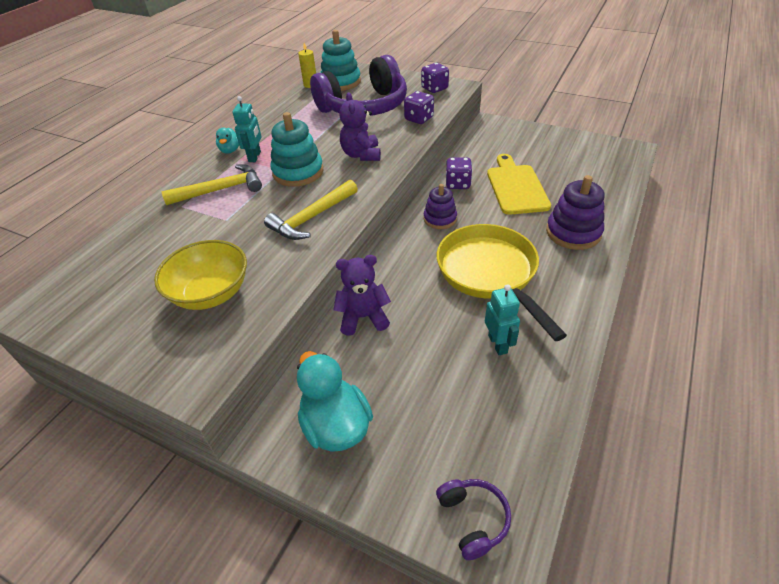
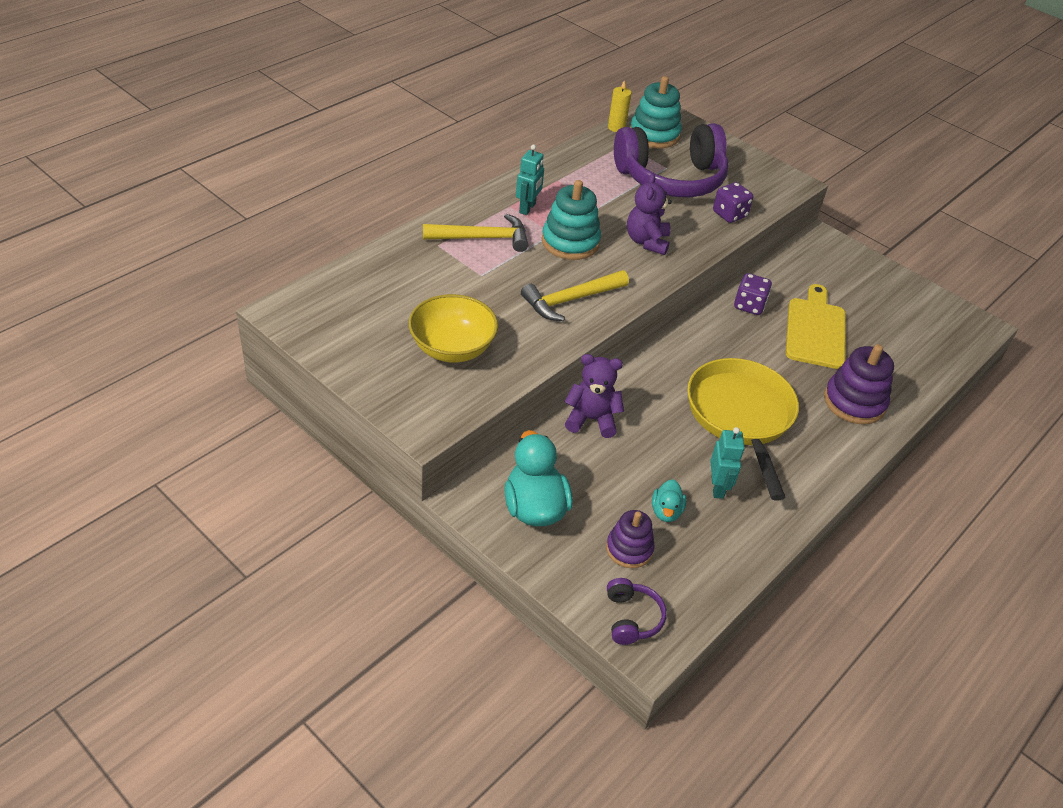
camera: 10 degrees right, 0 degrees up
(230, 150) = (502, 191): turquoise duck -> turquoise duck (666, 511)
(434, 88) = (765, 178): purple dice -> none
(440, 219) = (711, 341): purple stacking toy -> purple stacking toy (629, 549)

